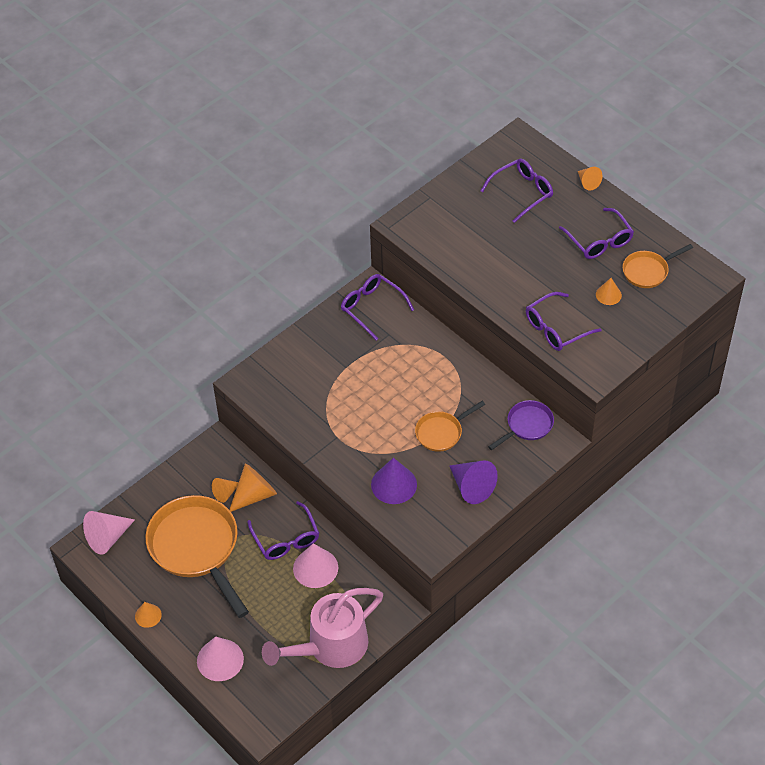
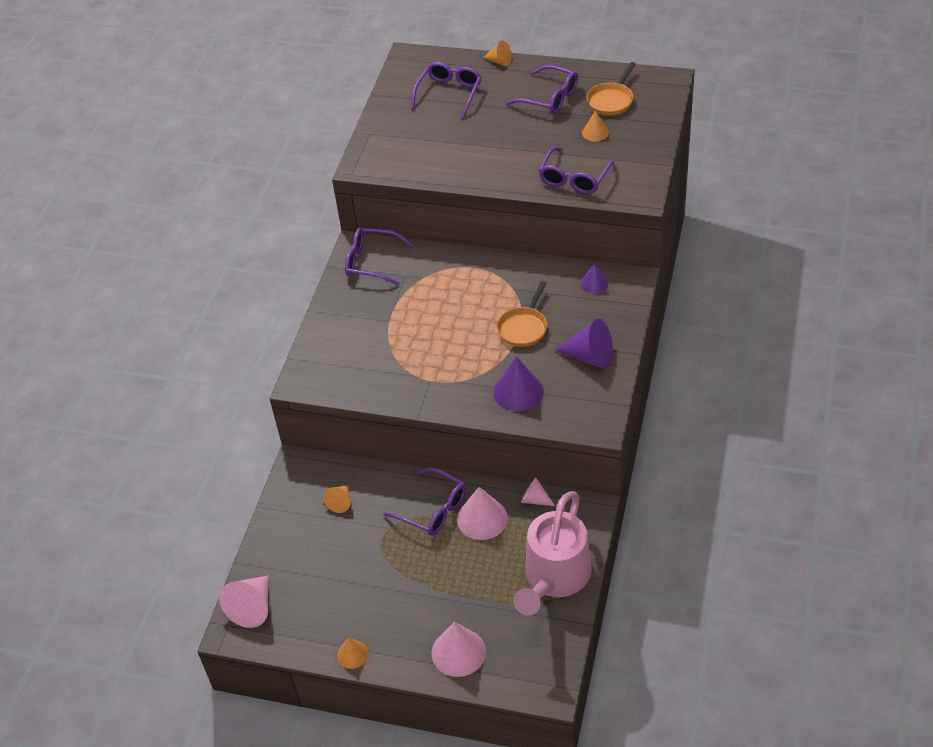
camera: 30 degrees left, 5 degrees down
(197, 548) = (352, 566): orange pan -> none
(254, 494) = (370, 488): orange cone -> none
(365, 576) = (535, 499): none -> pink cone
(527, 426) = (594, 284): purple pan -> purple cone

